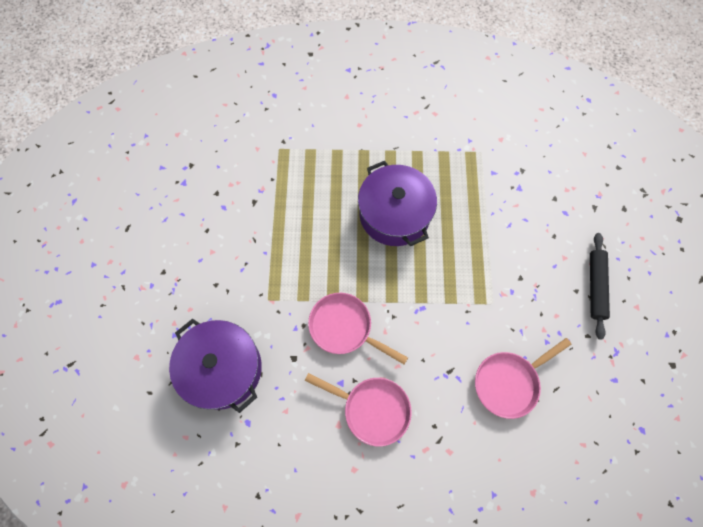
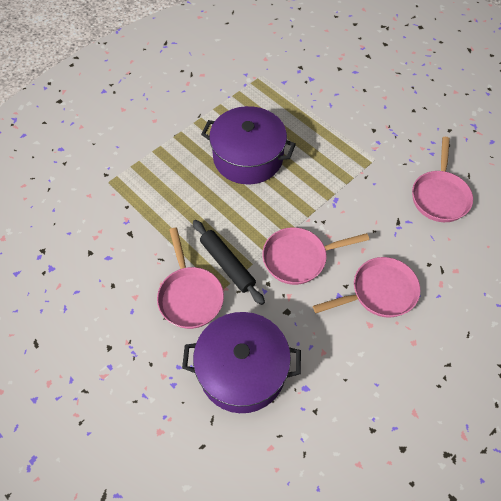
camera: 45 degrees left, 10 degrees down
(245, 284) = (190, 296): none -> pink pan
(595, 287) = (421, 99): black rolling pin -> black rolling pin (227, 264)

